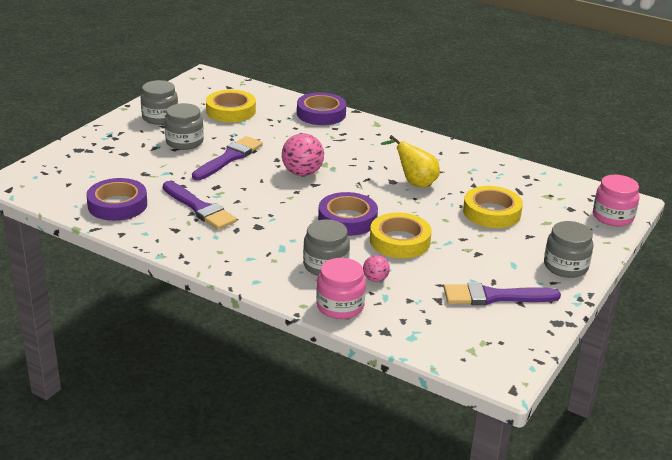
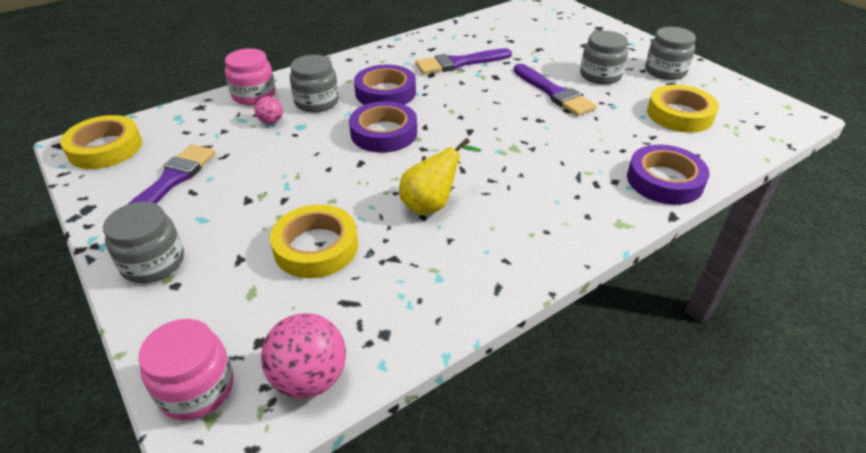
camera: 115 degrees right, 10 degrees up
(117, 205) = (487, 32): purple tape -> purple tape (385, 92)
(302, 173) = (499, 128): pink ball -> pink ball (310, 378)
(399, 241) = (318, 154): yellow tape -> yellow tape (105, 148)

